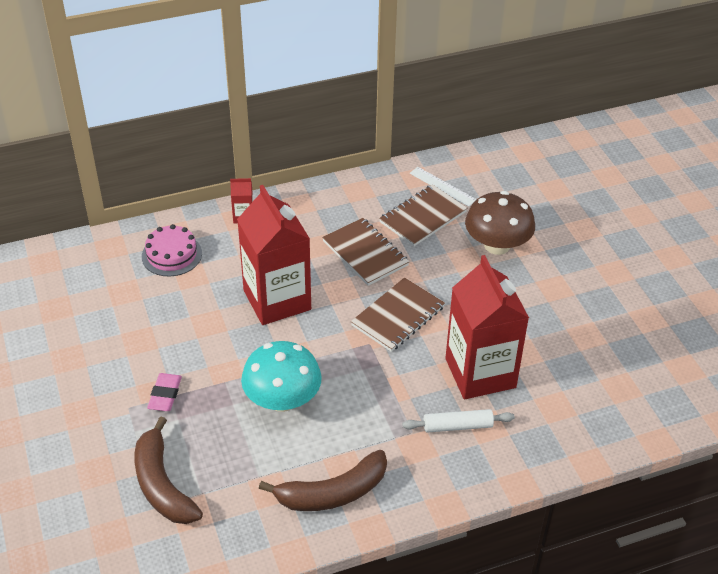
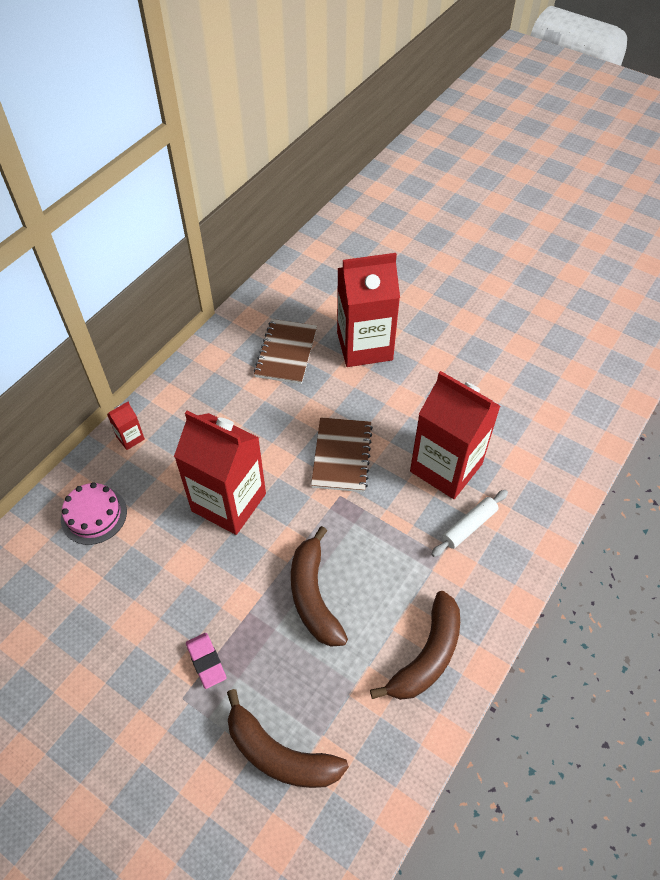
camera: 35 degrees left, 10 degrees up
(282, 400) = (313, 596): turquoise mushroom -> brown banana
(365, 253) = (267, 413): brown notebook -> none
(442, 186) = (278, 316): white ruler -> none
(497, 245) = (364, 346): brown mushroom -> red carton

